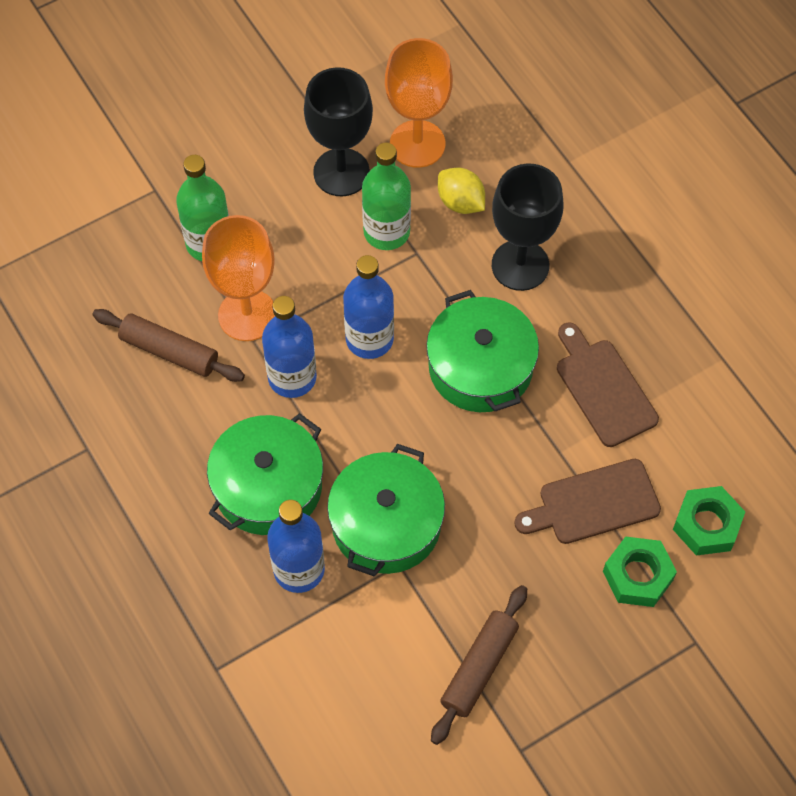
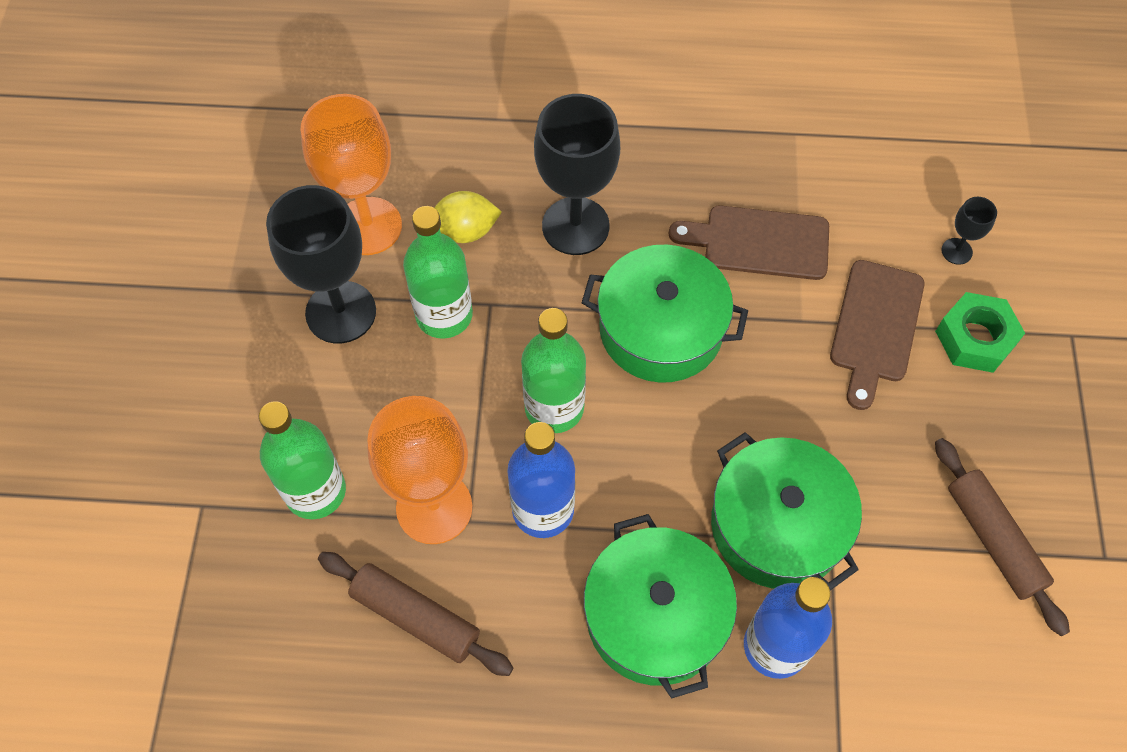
camera: 55 degrees left, 0 degrees up
(169, 351) = (415, 617): brown rolling pin -> brown rolling pin turned 60 degrees clockwise
(369, 339) = (554, 407): blue bottle -> green bottle
(706, 525) = (956, 251): green nut -> black goblet

